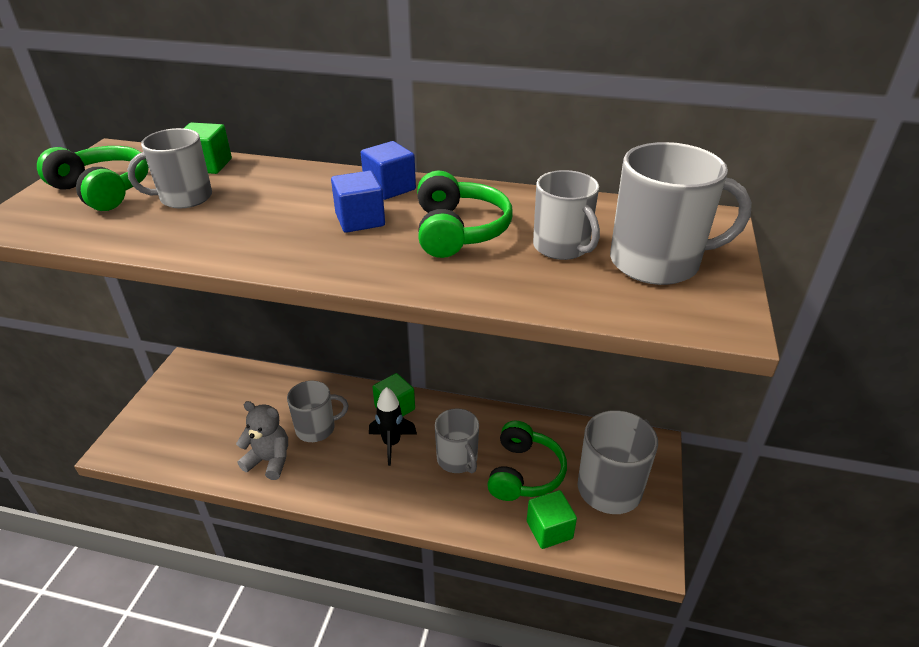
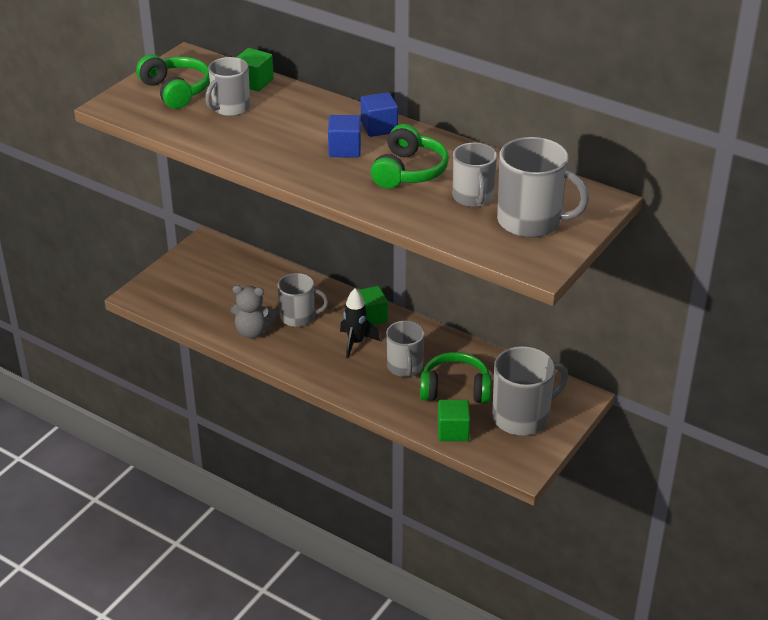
camera: 20 degrees right, 0 degrees up
(184, 198) = (230, 108): grey mug -> grey mug turned 45 degrees counterclockwise
(269, 460) = (253, 331): grey teddy bear -> grey teddy bear turned 150 degrees clockwise
(524, 473) = (455, 389): green headphones -> green headphones turned 120 degrees counterclockwise

